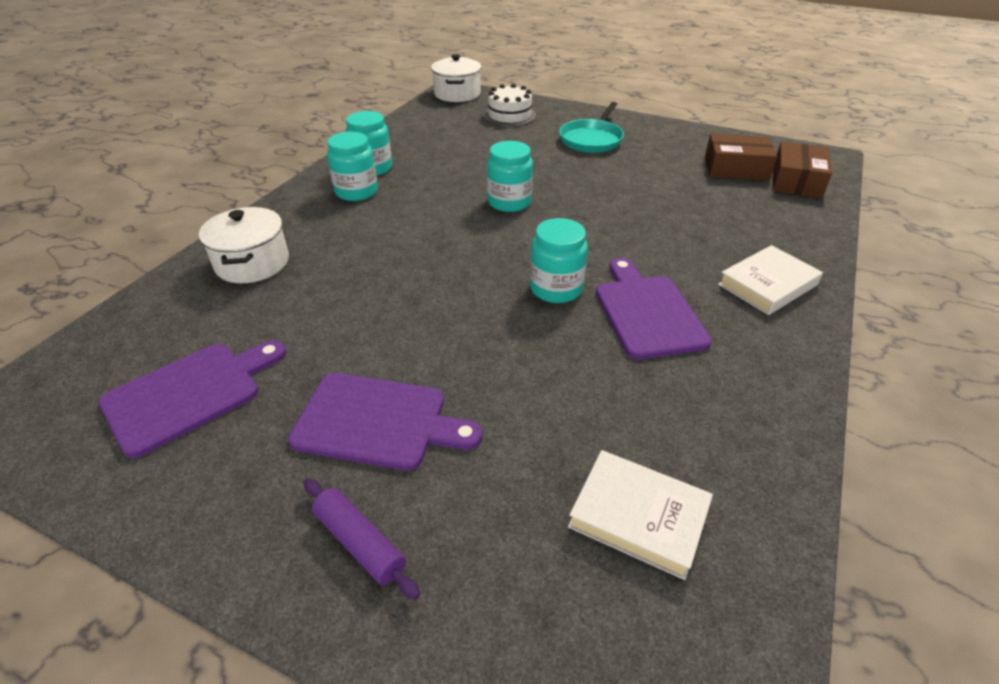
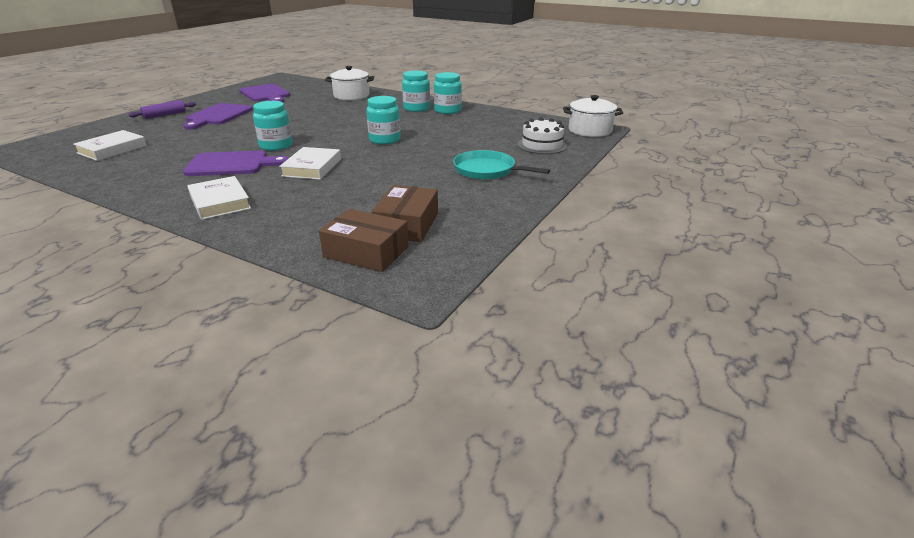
camera: 95 degrees right, 10 degrees down
(628, 240) = (312, 167): none -> white book

